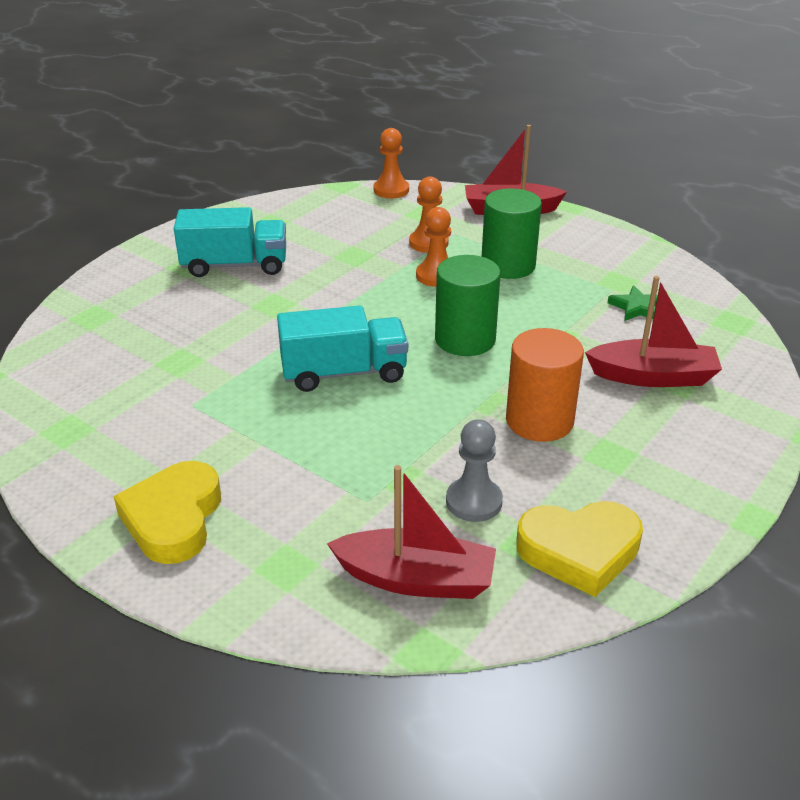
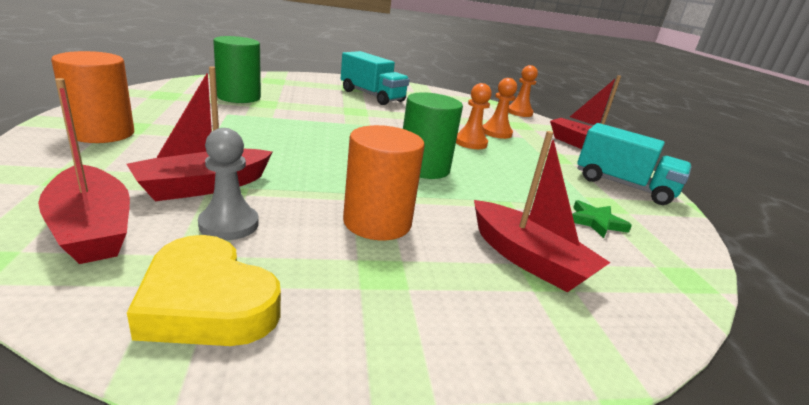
camera: 40 degrees right, 10 degrees down
(173, 519) = (102, 133): yellow heart -> orange cylinder
(344, 373) = (321, 142): turquoise truck -> turquoise truck (623, 186)
(385, 491) = (203, 186): none -> red boat
(508, 265) = (530, 160): green cylinder -> green cylinder (239, 97)

